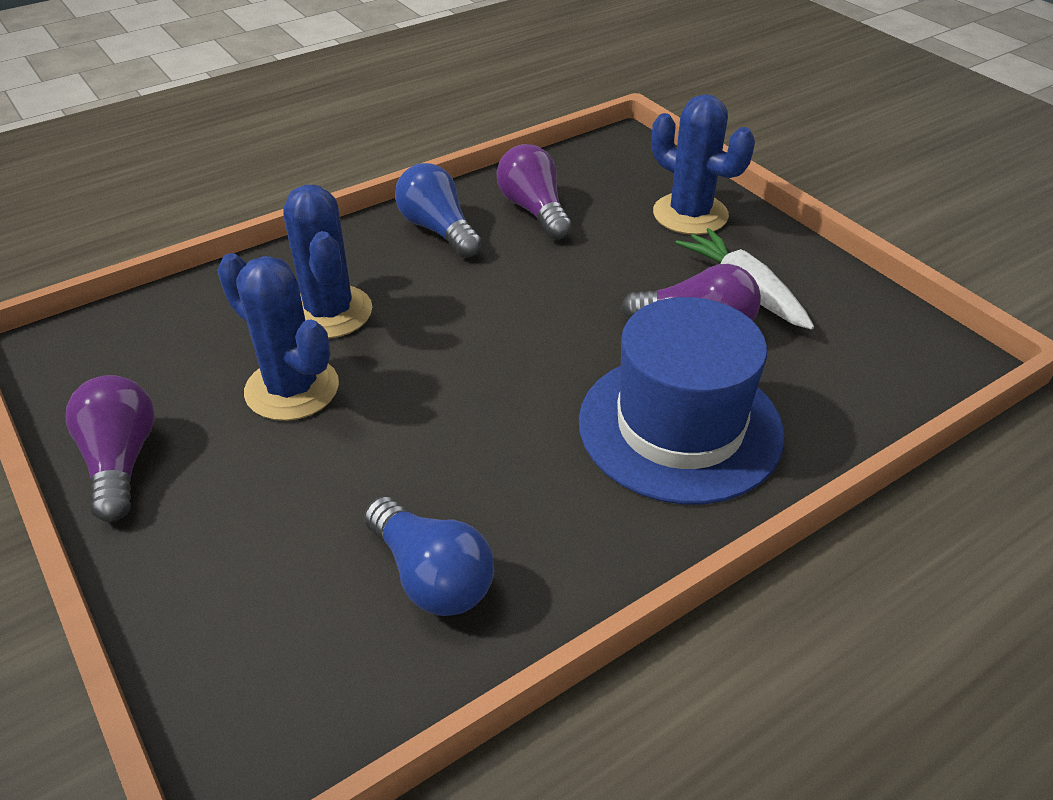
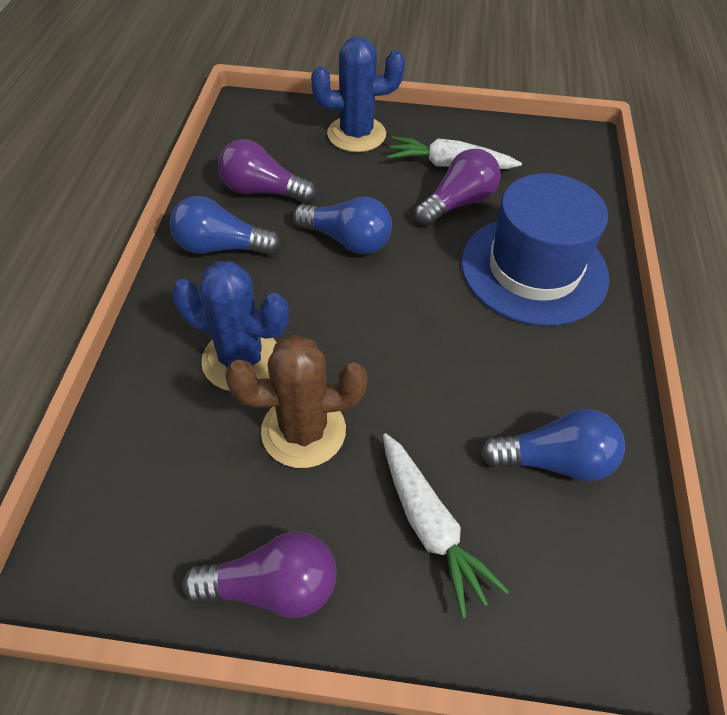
camera: 50 degrees left, 10 degrees up
(121, 461) = (273, 587): purple light bulb -> purple light bulb turned 150 degrees clockwise
(265, 525) = (430, 526): none -> white carrot
(292, 389) = (303, 431): blue cactus -> brown cactus
(542, 288) = (347, 240): none -> blue light bulb

